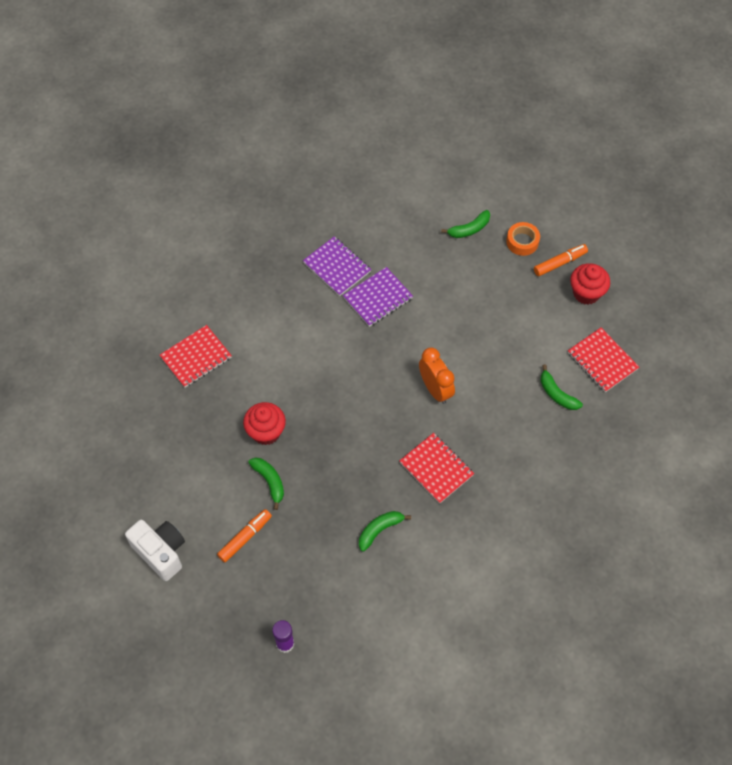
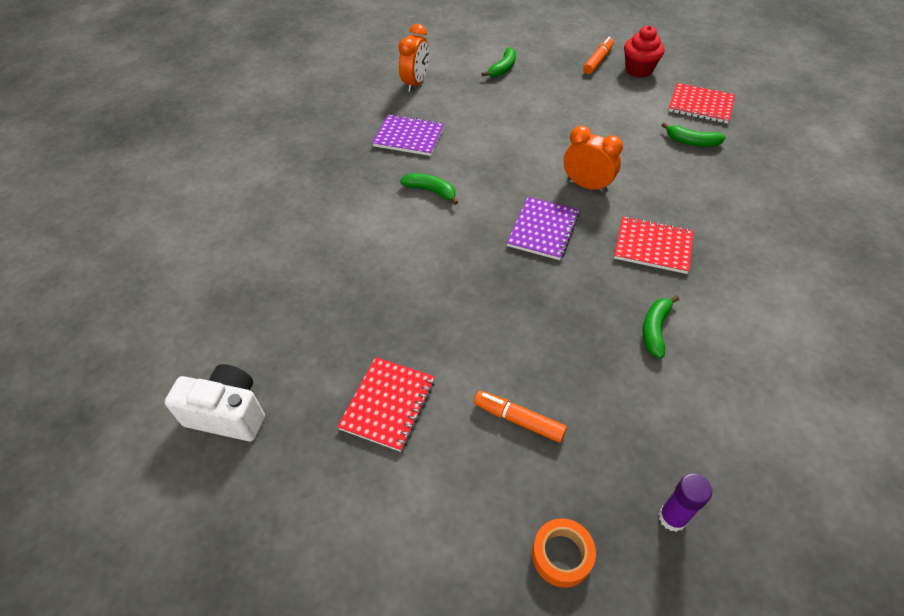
camera: 30 degrees left, 10 degrees down
(161, 552) = (427, 499): white camera -> white camera (228, 414)
(196, 357) = (319, 269): red notebook -> red notebook (388, 404)
(245, 537) = (518, 420): orange marker -> orange marker turned 75 degrees counterclockwise
(266, 432) = (453, 300): red cupcake -> none
(269, 481) = (497, 345): green banana -> green banana (431, 191)
(378, 298) = (468, 143): purple notebook -> purple notebook (543, 230)
(383, 209) = (416, 83): none -> orange clock
(522, 242) = (554, 60): orange tape -> orange tape (562, 555)

